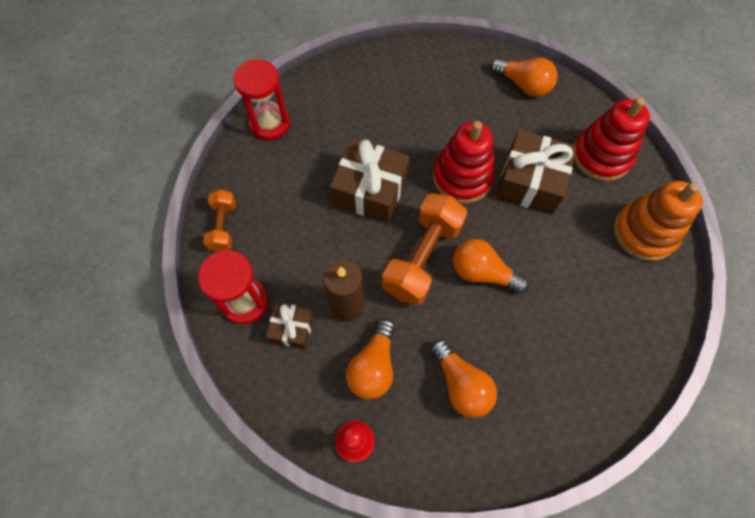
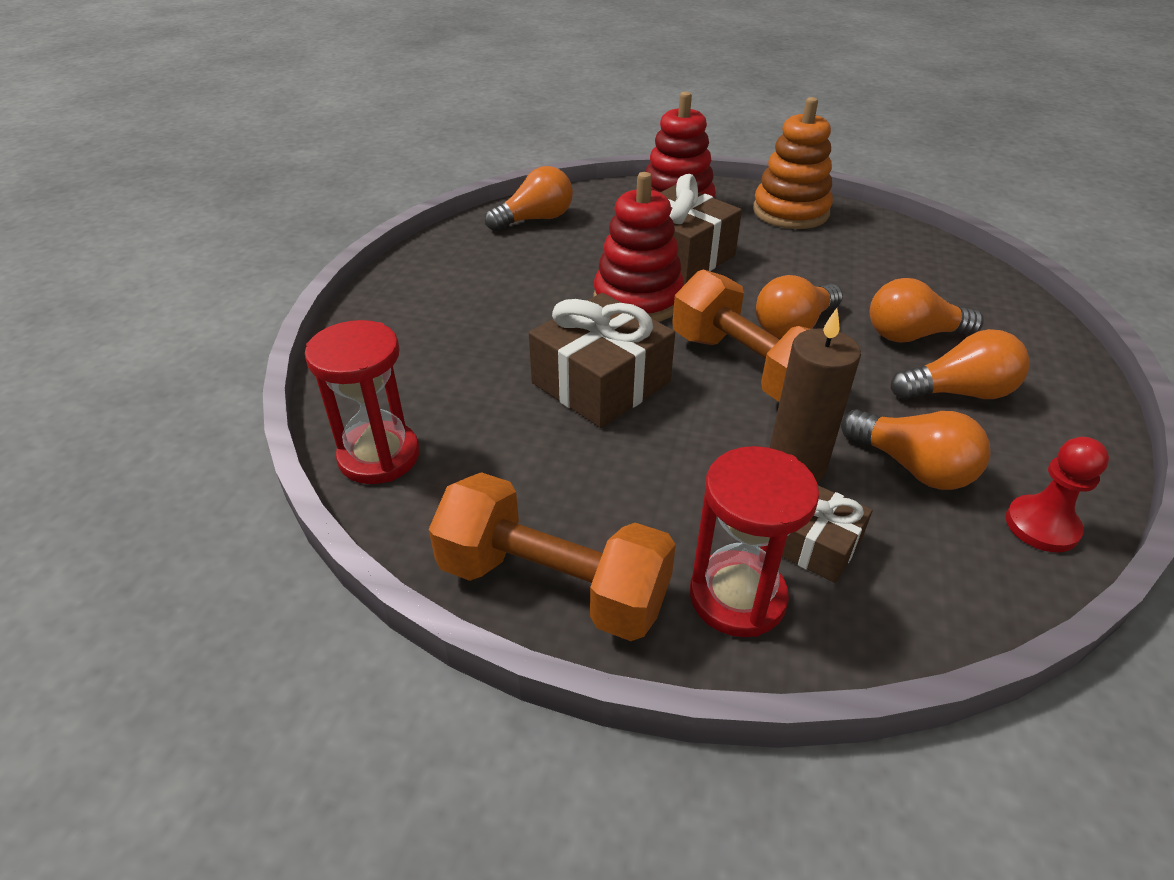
camera: 65 degrees left, 25 degrees down
(223, 226) = (553, 585): orange dumbbell -> orange dumbbell, size x1.78
(513, 347) = (912, 335): none -> orange light bulb

